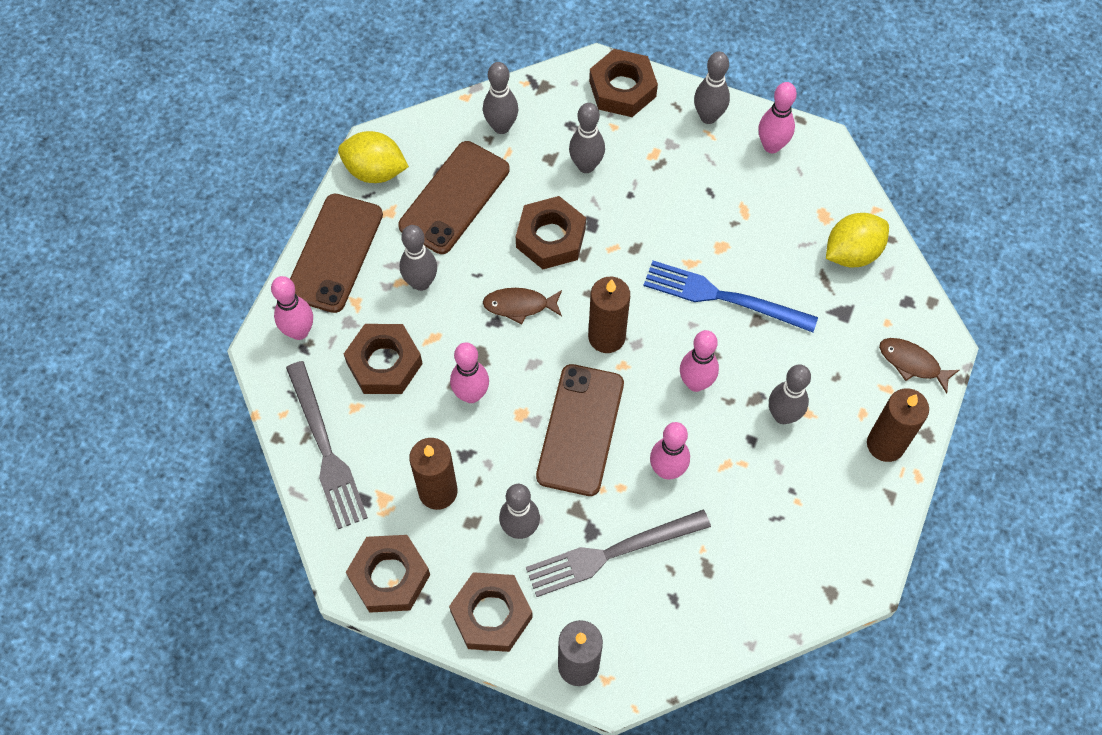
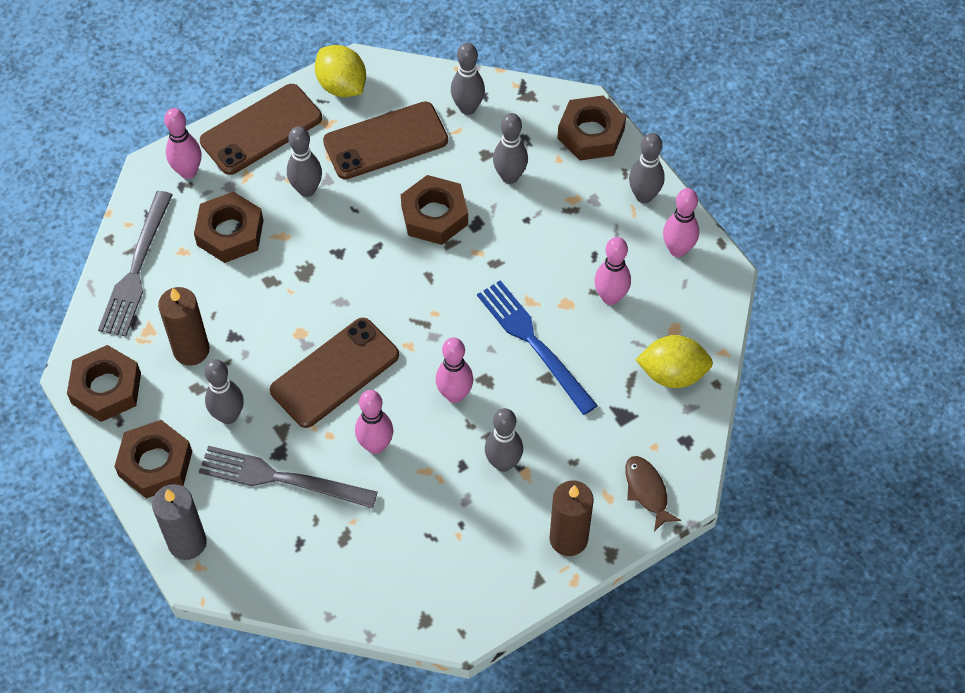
camera: 35 degrees right, 5 degrees down
(471, 394) = (275, 295): pink bowling pin -> pink bowling pin (610, 297)
(519, 305) = (367, 252): brown fish -> none
(606, 337) = (414, 316): brown candle -> none

